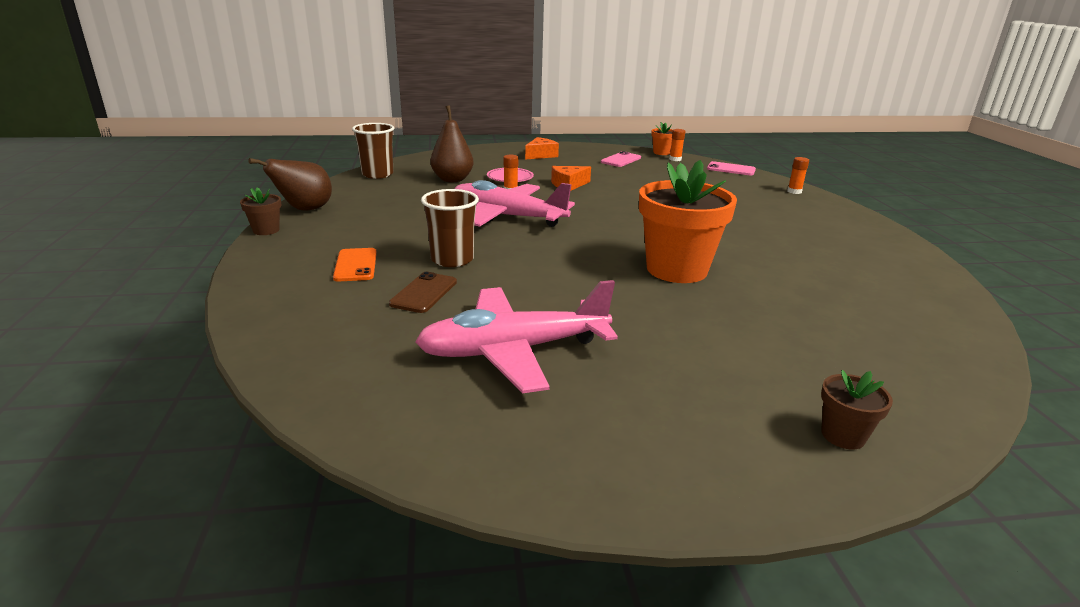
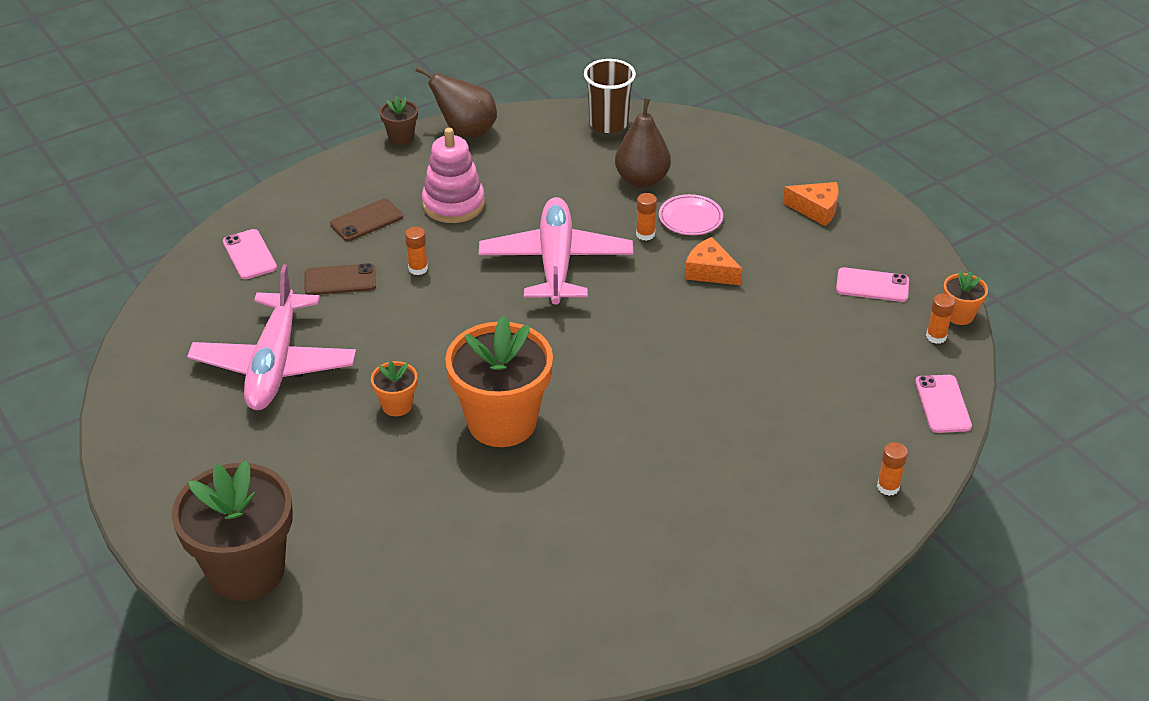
camera: 65 degrees right, 15 degrees up
(318, 329) = (249, 255): none -> pink phone
(356, 265) = (366, 220): orange phone -> brown phone
(388, 231) = (453, 204): none -> pink stacking toy
(452, 259) = (418, 268): brown cup -> orange glue stick
(514, 350) = (274, 364): pink plane -> pink plane turned 135 degrees counterclockwise
(626, 304) = (397, 405): none -> orange flower pot
(843, 435) = (246, 571): brown flower pot -> brown flower pot, size x2.23

